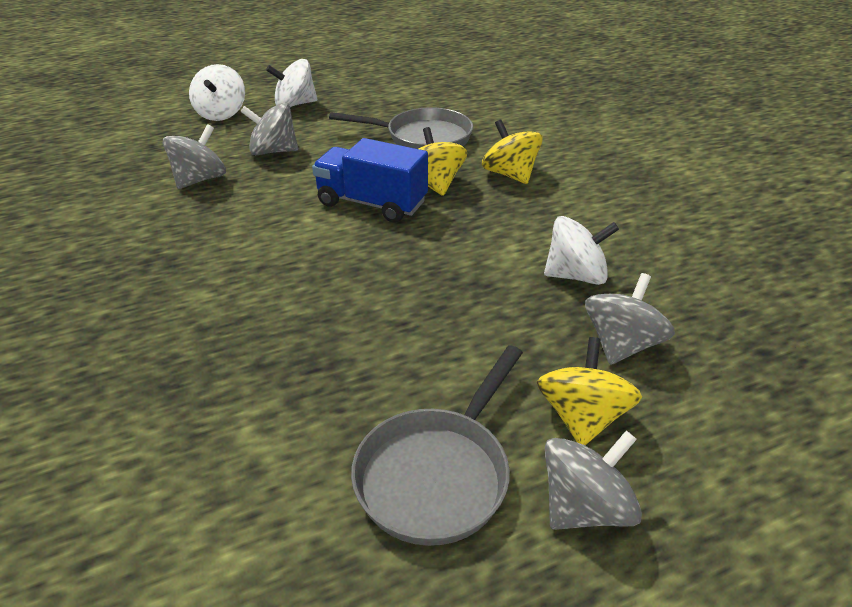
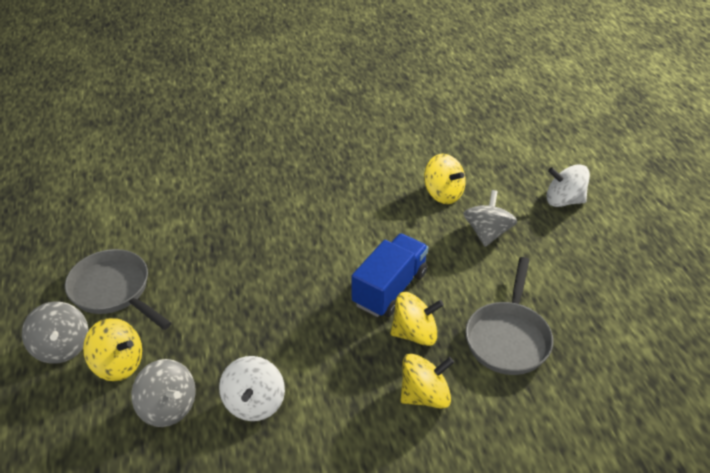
camera: 100 degrees right, 5 degrees up
(200, 179) = (443, 194): grey spinning top -> yellow spinning top
(295, 104) = (586, 248): white spinning top -> none

